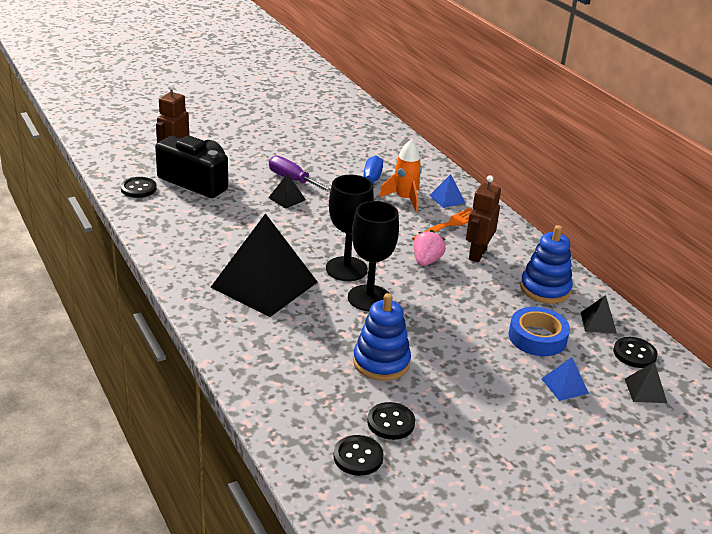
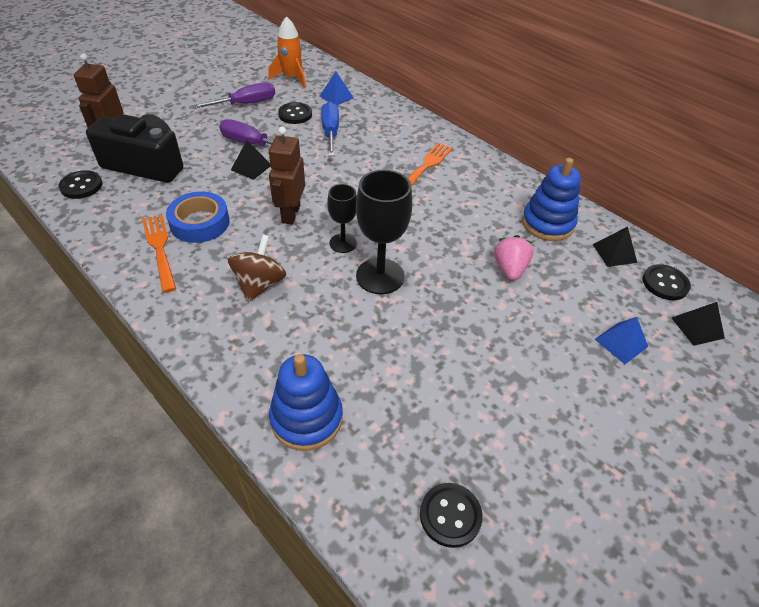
camera: 15 degrees left, 15 degrees up
(190, 245) = (160, 249): none -> orange fork
(264, 284) = (260, 284): black pyramid -> brown spinning top
(300, 147) = (246, 104): none -> purple screwdriver
(346, 269) = (343, 243): black goblet -> black goblet, size x0.60
(381, 362) = (424, 361): blue stacking toy -> blue stacking toy (306, 418)
(391, 422) = (467, 448): black button -> black button (295, 114)
(404, 199) = (371, 145): orange rocket -> orange rocket (291, 78)
(426, 261) = (420, 215): pink strawberry -> pink strawberry (509, 269)
(447, 199) = (412, 137): blue pyramid -> blue pyramid (336, 97)
(477, 254) = (466, 196): brown robot -> brown robot (290, 214)
(537, 337) = (567, 286): blue tape -> blue tape (200, 223)

